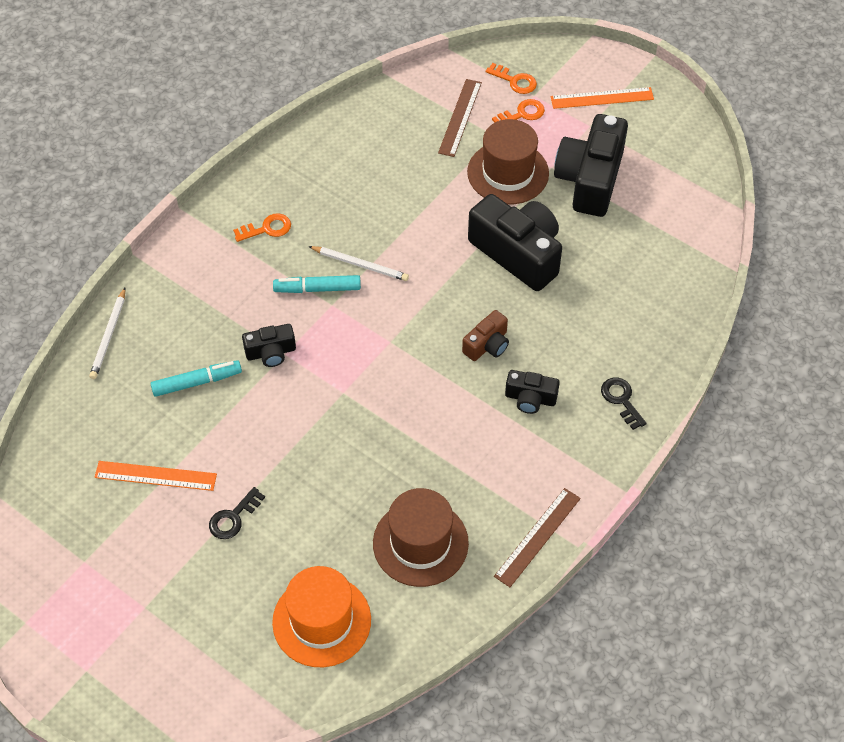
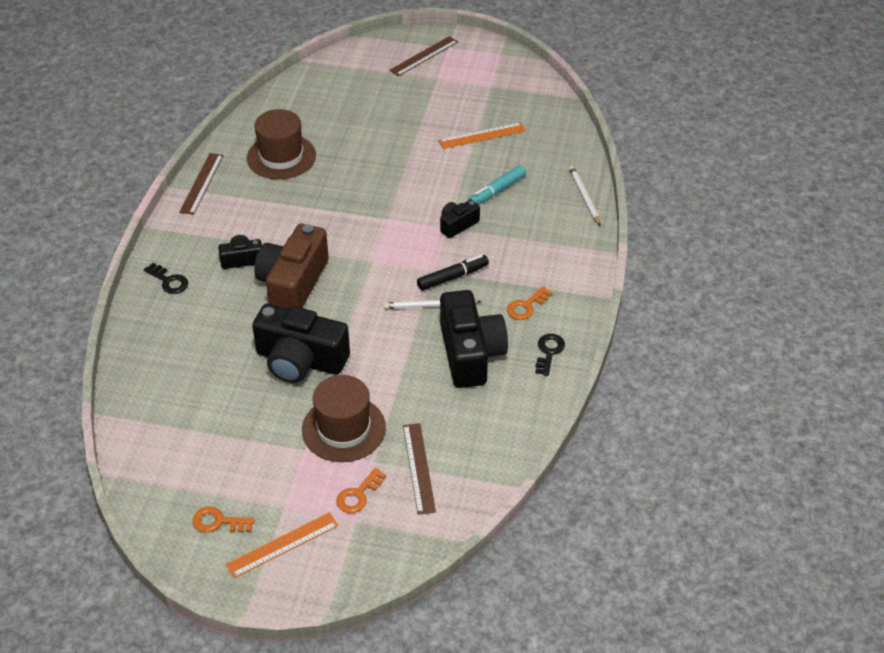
camera: 155 degrees right, 10 degrees down
(131, 665) = (424, 56): none -> brown ruler
(233, 517) = (414, 132): black key -> black key (549, 352)
(317, 289) = (453, 277): turquoise marker -> black marker
(321, 621) = (323, 104): orange hat -> none
(487, 345) = (293, 283): brown camera -> brown camera, size x2.01
(515, 81) = (383, 530): orange key -> orange key (218, 522)
(590, 179) = (261, 451): black camera -> black camera (470, 353)

